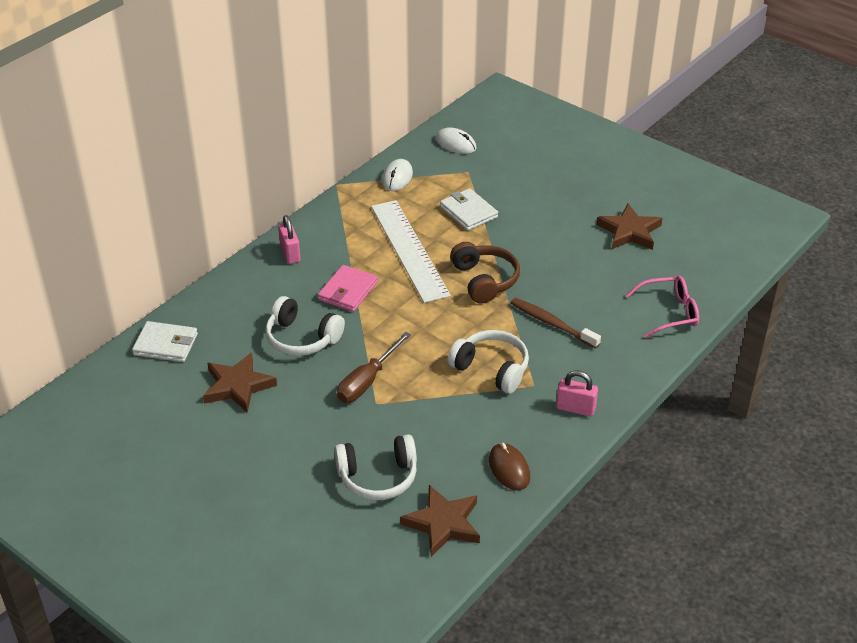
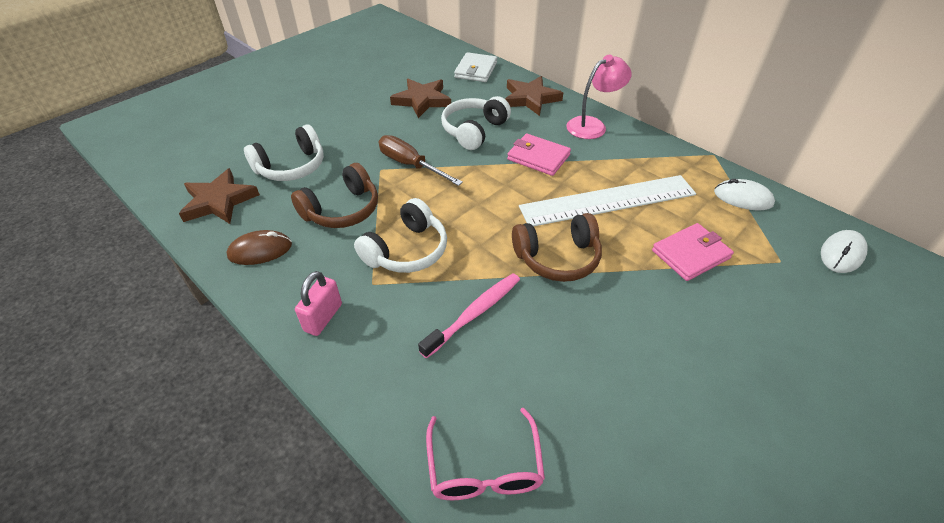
camera: 95 degrees right, 5 degrees up
(290, 254) = (592, 125): pink padlock -> pink lamp
(378, 477) = (291, 167): white headphones -> white headphones turned 120 degrees counterclockwise
(444, 421) = (342, 210): none -> brown headphones
(468, 212) = (690, 254): white wallet -> pink wallet
(552, 324) = (474, 313): brown toothbrush -> pink toothbrush
(629, 231) = (688, 446): brown star -> brown star (530, 98)

